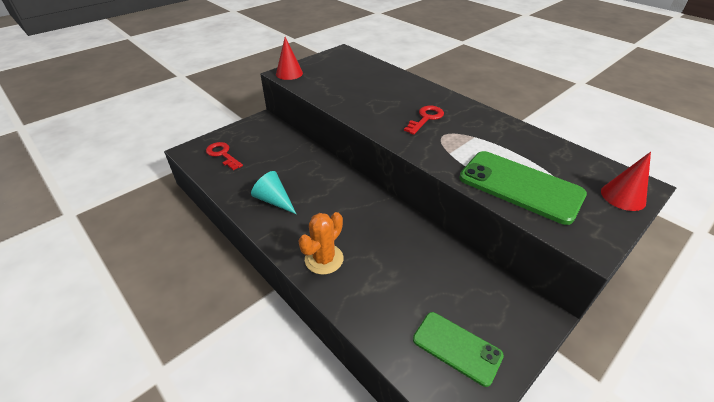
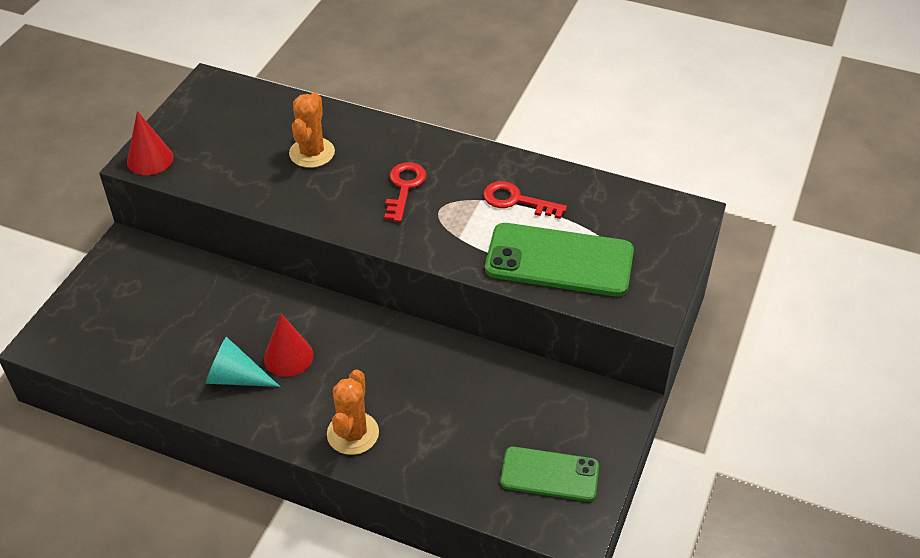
camera: 25 degrees left, 5 degrees up
(222, 154) = (103, 331): red key -> red key (516, 200)
(378, 90) = (312, 153): none -> orange cactus
(623, 196) = (672, 236): red cone -> red cone (288, 356)

